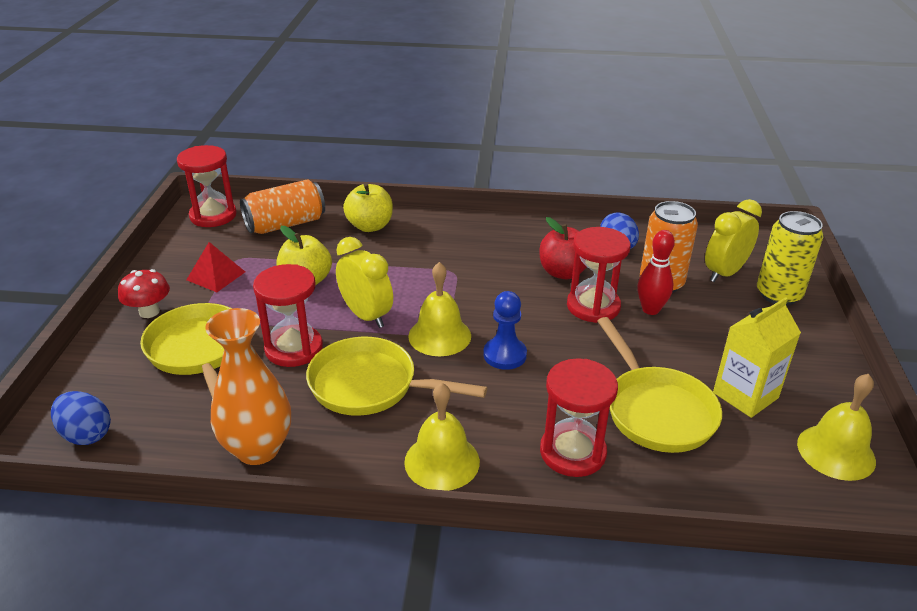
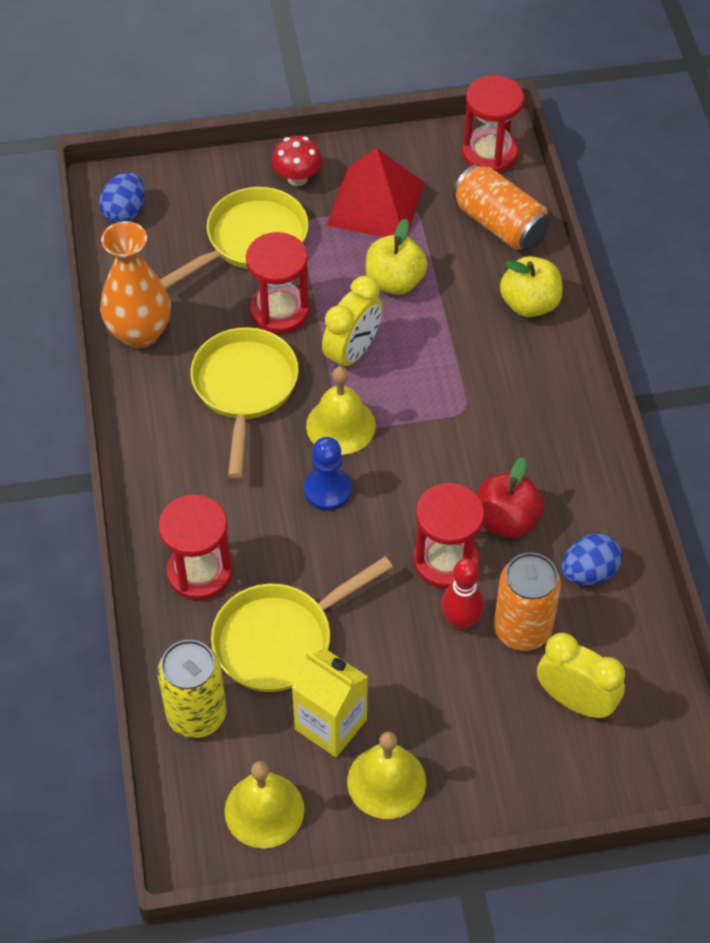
camera: 75 degrees right, 20 degrees up
(216, 276) = (375, 203): red pyramid -> red pyramid, size x1.76
(442, 461) = (160, 471): yellow bell -> yellow bell (386, 781)
(778, 294) = (548, 765): yellow can -> yellow can (196, 714)

